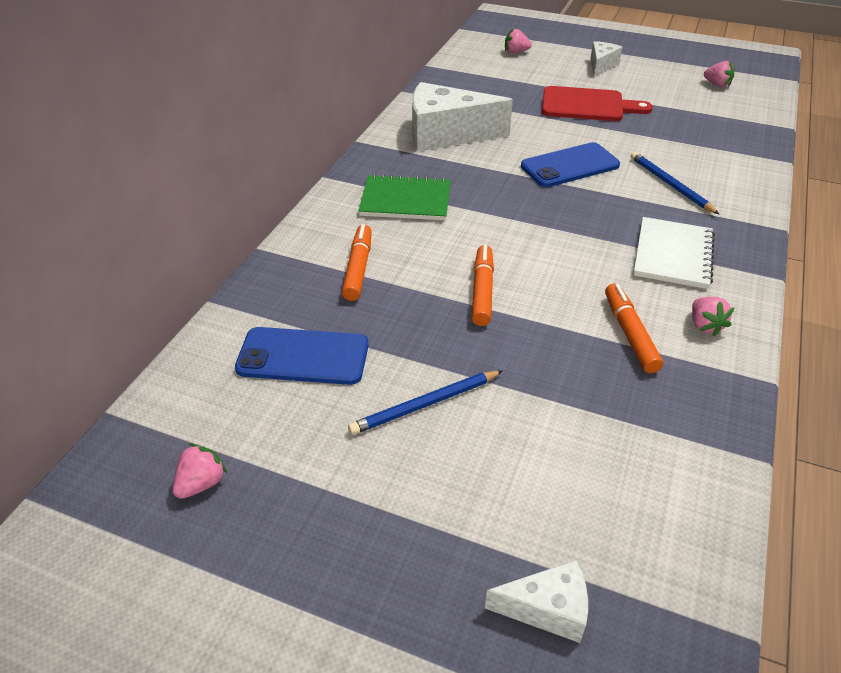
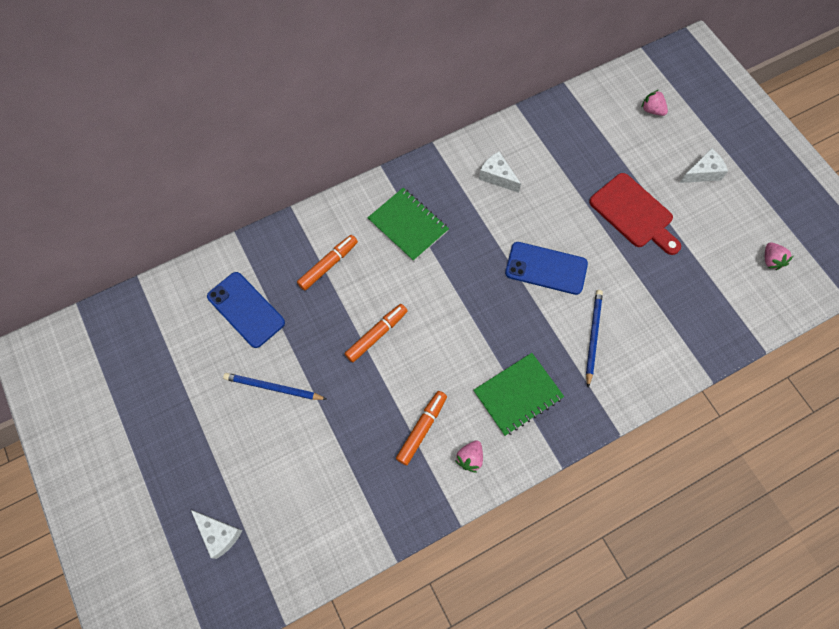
camera: 40 degrees right, 25 degrees up
(201, 483) = (144, 353): pink strawberry -> none
(446, 134) = (497, 176): white cheese -> white cheese, size x0.51
(673, 255) = (518, 395): white notebook -> green notebook

